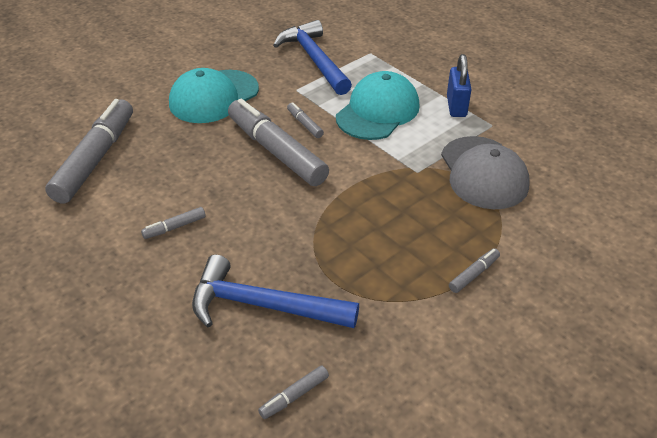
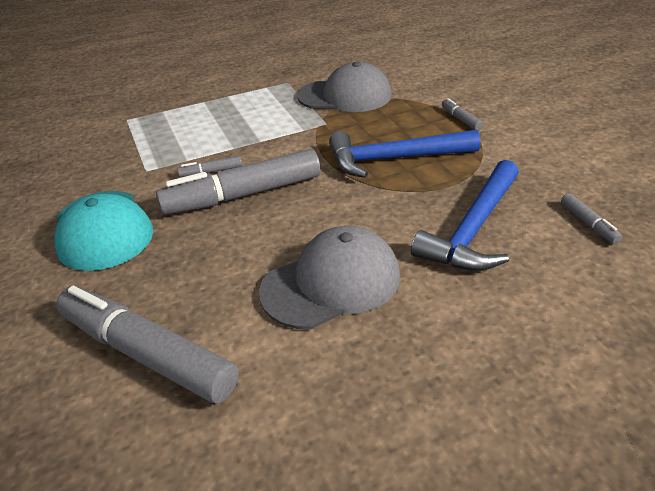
camera: 70 degrees left, 5 degrees down
(174, 227) = (331, 283): grey marker -> grey cap
(314, 60) = (103, 152): blue hammer -> blue hammer (394, 159)
(378, 111) = (225, 129): turquoise cap -> none
(456, 106) = (250, 92): blue padlock -> none

